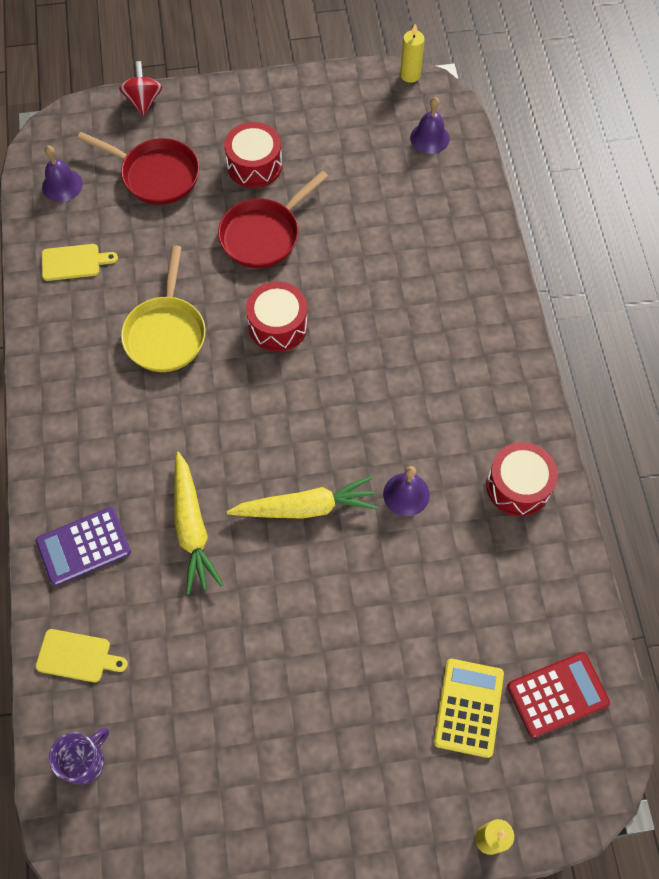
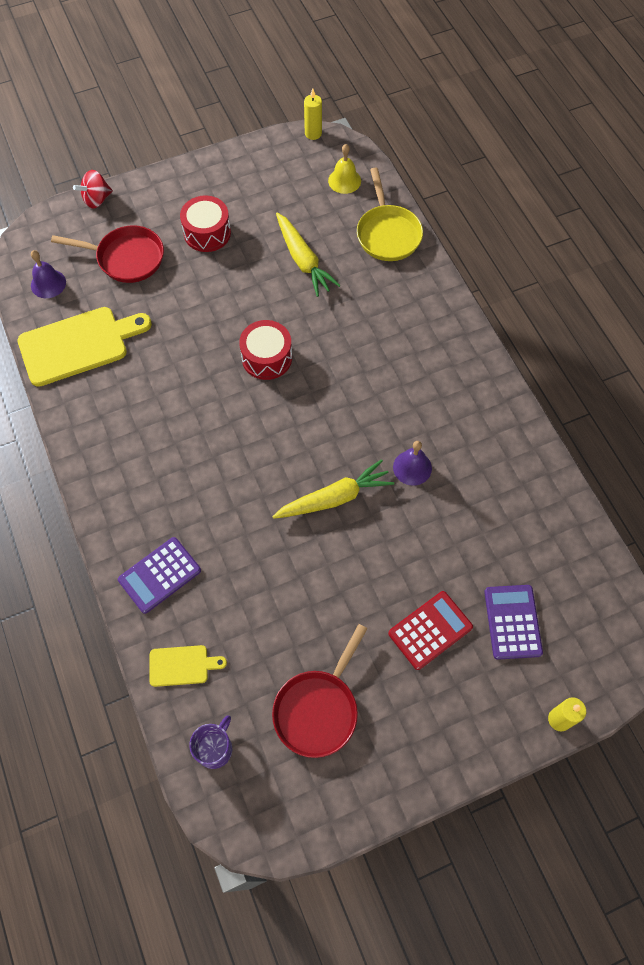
camera: 15 degrees left, 0 degrees up
(74, 262) = (78, 345): yellow cutting board -> yellow cutting board, size x2.00
(143, 101) = (97, 199): red spinning top -> red spinning top turned 105 degrees counterclockwise
(166, 333) = (175, 385): yellow pan -> yellow pan (387, 233)
(192, 528) = (246, 537): yellow carrot -> yellow carrot (303, 260)
(263, 235) = (232, 287): red pan -> red pan (318, 709)
(429, 138) = (344, 180): purple bell -> yellow bell
(468, 707) = (512, 622): yellow calculator -> purple calculator
(518, 486) = (498, 439): red drum -> none
(557, 695) = (578, 593): red calculator -> red calculator (430, 630)

